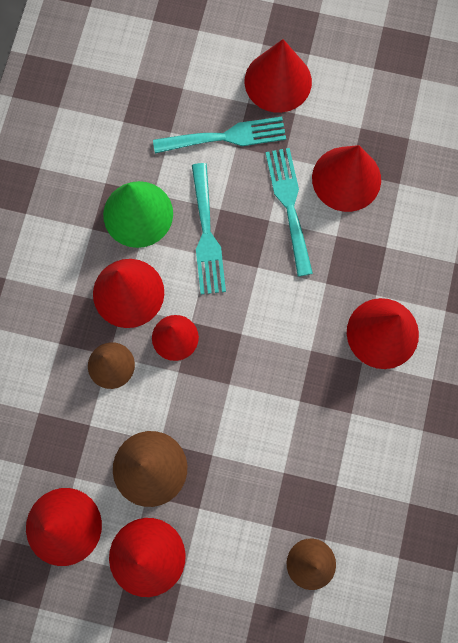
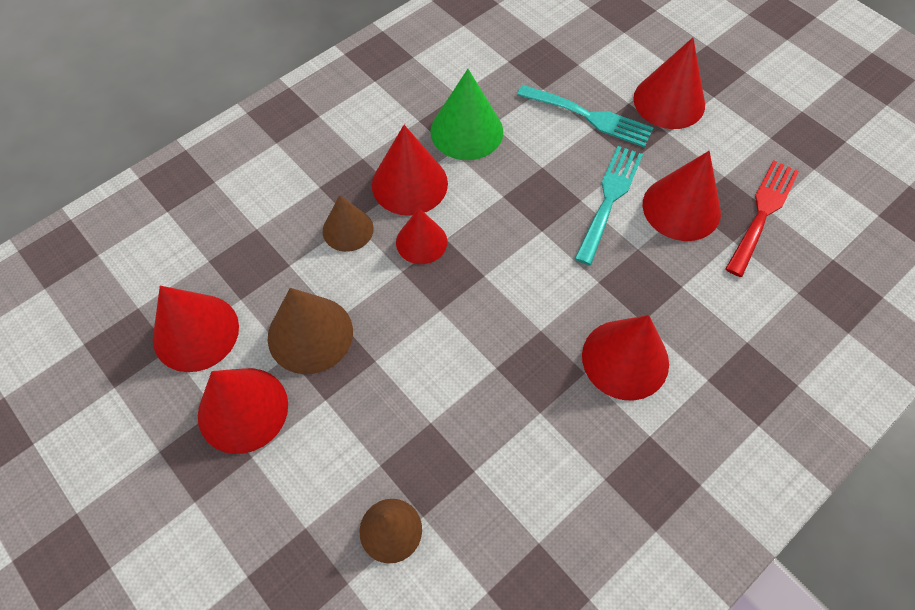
camera: 35 degrees right, 15 degrees down
(206, 235) = (514, 179): turquoise fork -> none
(406, 144) = (762, 212): none -> red fork

